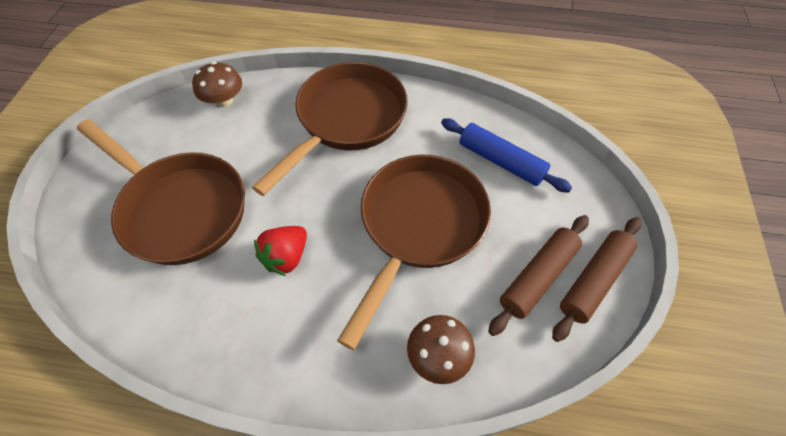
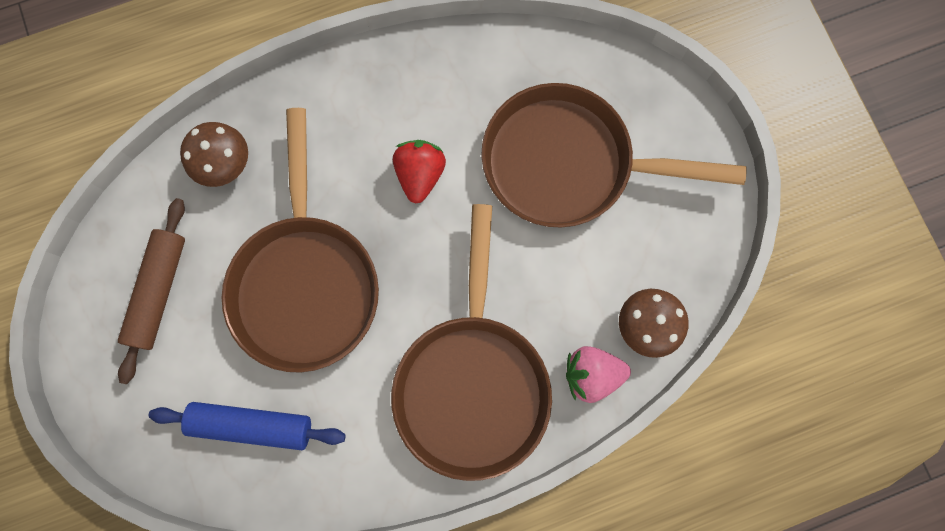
camera: 150 degrees right, 20 degrees up
(276, 93) = (591, 374): none -> pink strawberry
(594, 281) = (100, 318): brown rolling pin -> none

